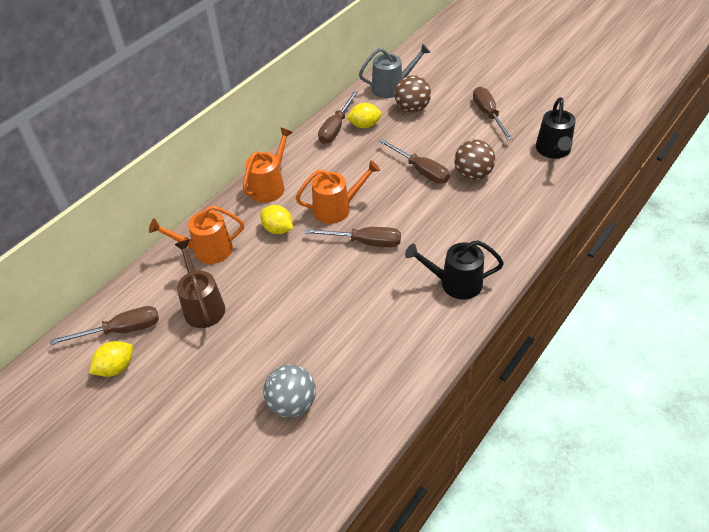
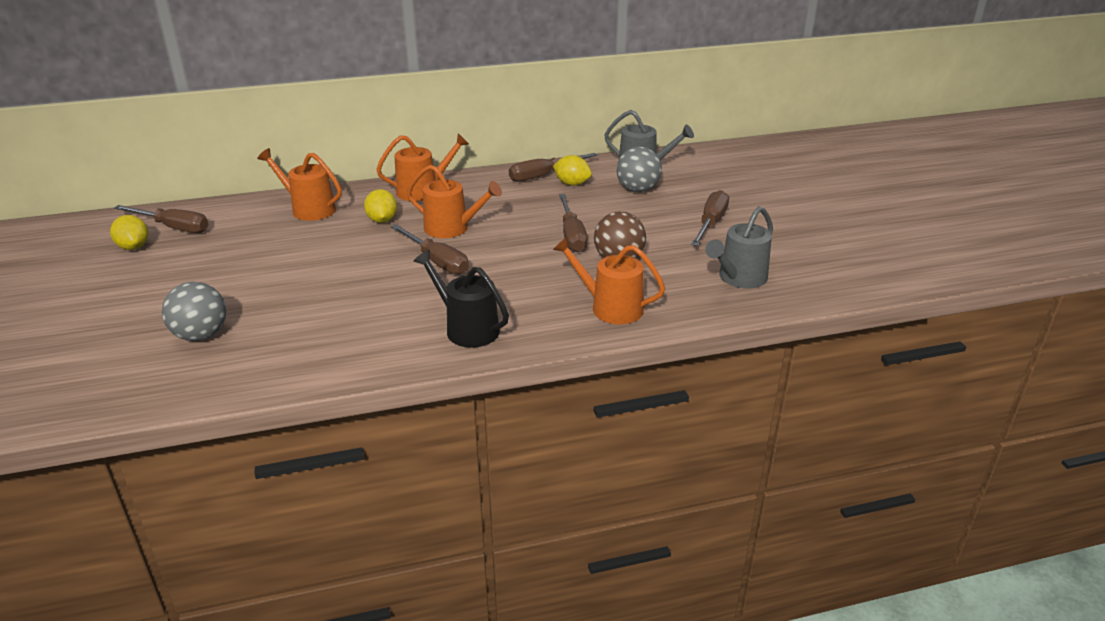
camera: 35 degrees right, 15 degrees down
(116, 367) = (134, 247): yellow lemon -> yellow lemon turned 60 degrees clockwise
(203, 306) = (247, 241): brown watering can -> none
(412, 109) = (637, 189): brown ball -> grey ball
(514, 215) = (610, 307): none -> orange watering can
(553, 150) = (739, 278): black watering can -> grey watering can

